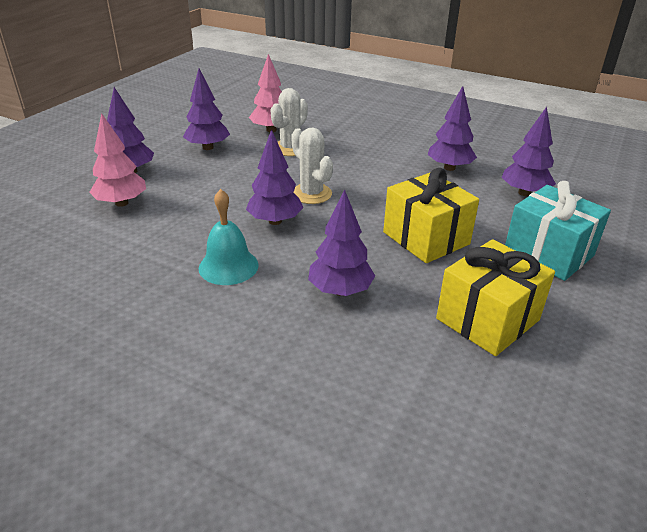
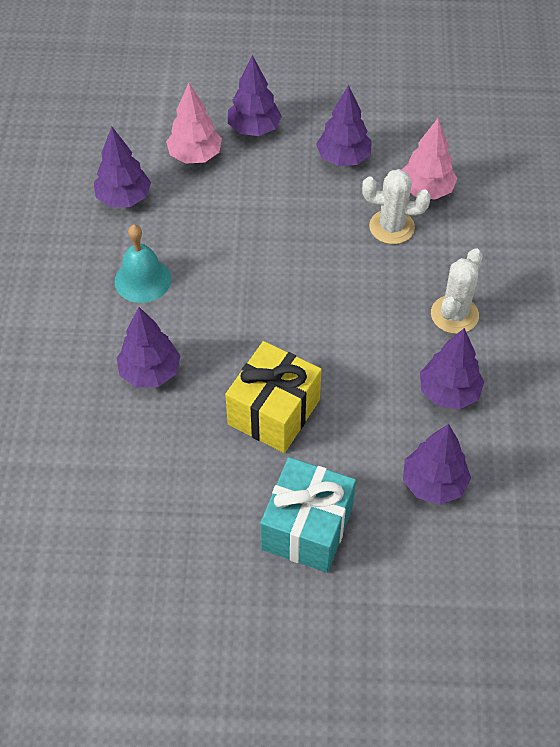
camera: 65 degrees right, 20 degrees up
(275, 221) = (232, 280): purple tree -> purple tree (124, 198)
(311, 194) = (302, 287): white cactus -> white cactus (454, 314)
(488, 319) = (165, 495): yellow gift -> none

